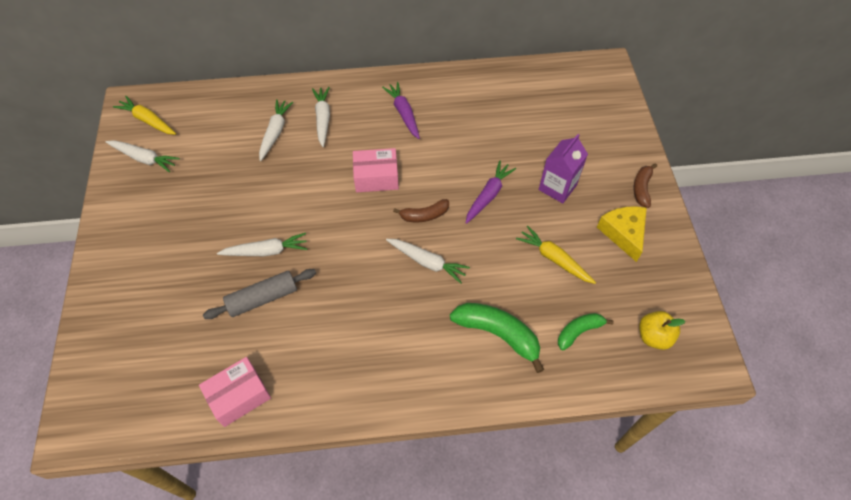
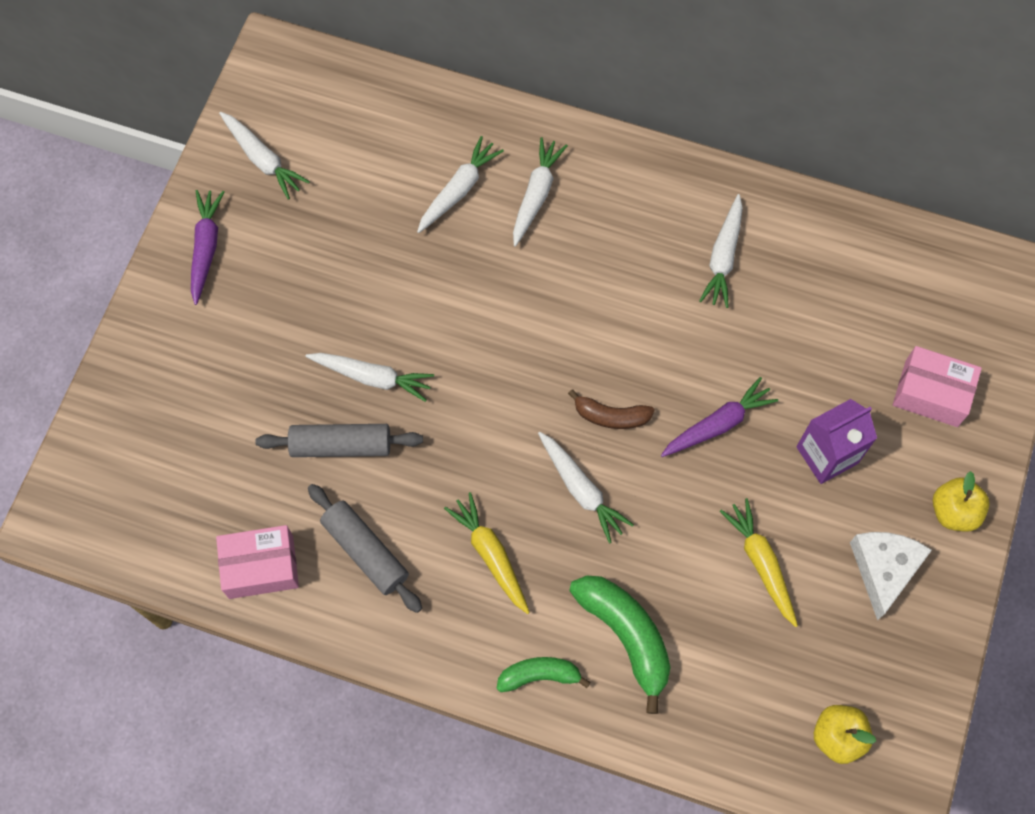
camera: 25 degrees right, 10 degrees up
(148, 120) = (289, 96): yellow carrot -> yellow carrot (491, 555)
(307, 355) = (365, 551): none -> grey rolling pin
(376, 177) = (570, 326): pink box -> pink box (931, 393)
(403, 113) = (659, 234): purple carrot -> purple carrot (206, 248)
(445, 112) = (723, 257): none -> white carrot
(579, 331) = (738, 682): green banana -> green banana (539, 675)
(623, 233) = (883, 569): yellow cheese -> white cheese
(641, 188) = (953, 511): brown banana -> yellow apple

